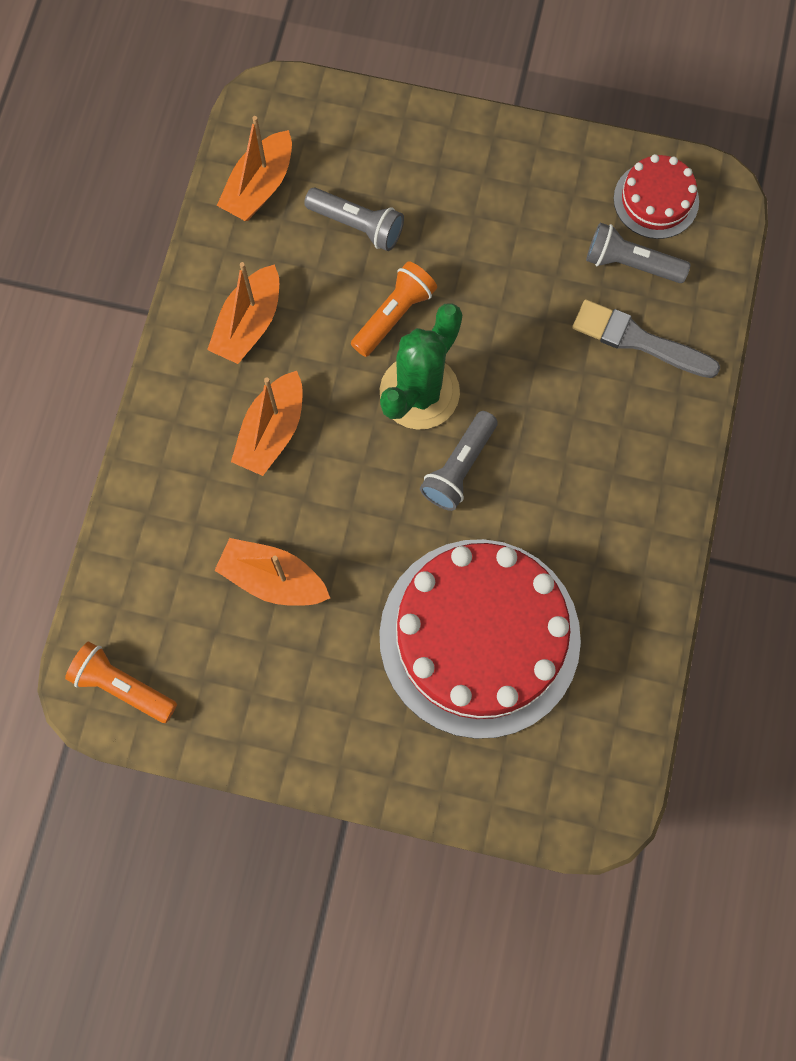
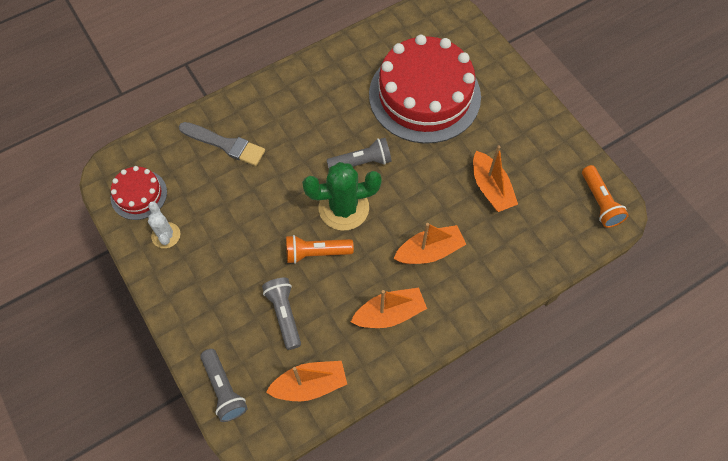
camera: 135 degrees left, 10 degrees down
(572, 188) = (166, 235): none -> white cactus
(630, 264) = (186, 178): grey flashlight -> grey flashlight (224, 389)
(638, 340) = (225, 144): grey brush -> grey brush turned 45 degrees counterclockwise

